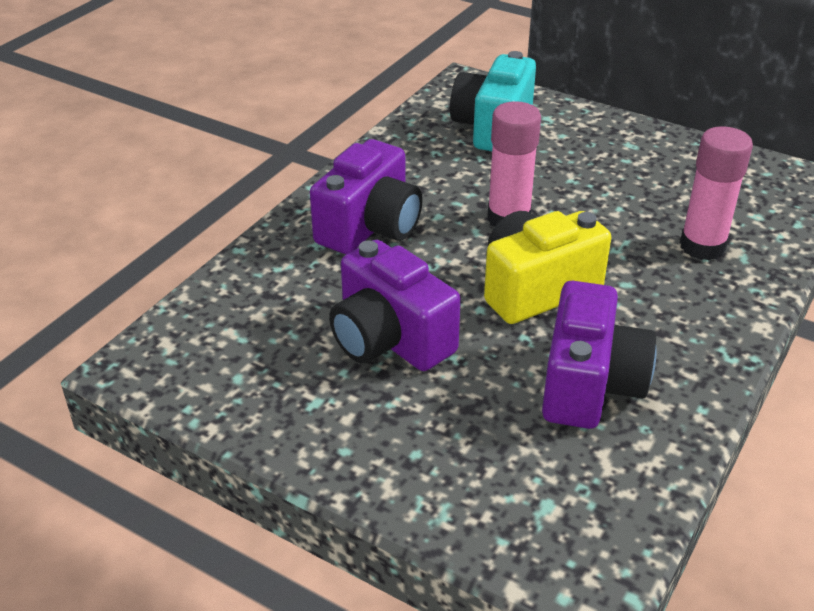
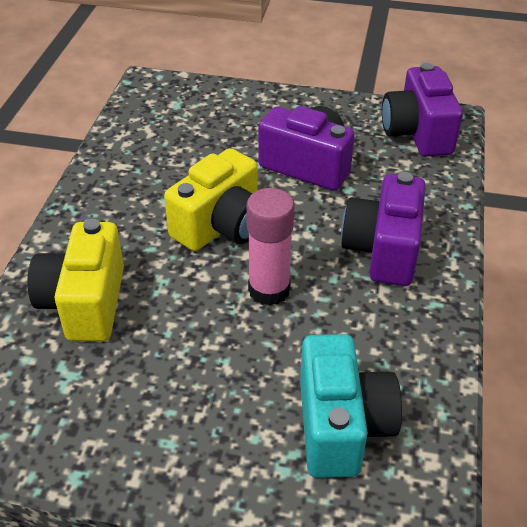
camera: 160 degrees right, 5 degrees up
(590, 385) = (165, 167): purple camera -> purple camera (417, 133)
(702, 246) = (85, 303): pink glue stick -> yellow camera

